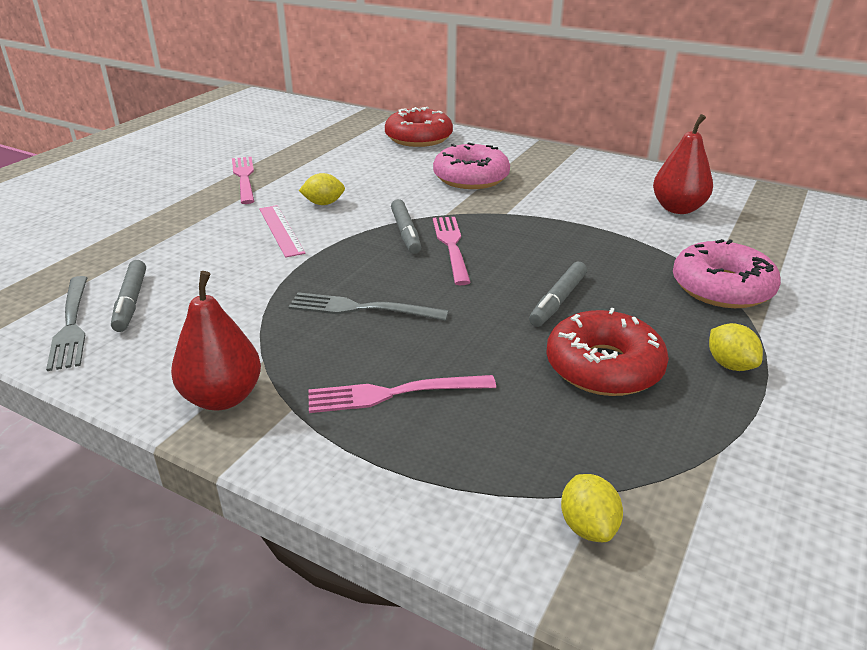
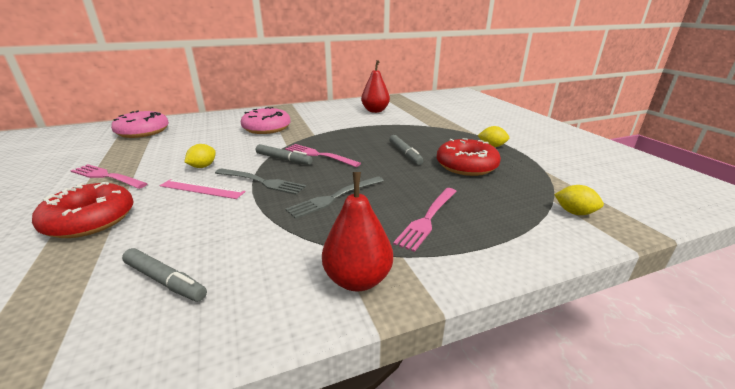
camera: 50 degrees left, 5 degrees down
(71, 325) = (136, 328): grey fork -> grey fork (262, 182)
(418, 138) = (199, 122): red donut -> red donut (90, 220)
(722, 287) = (440, 127): pink donut -> pink donut (143, 131)

